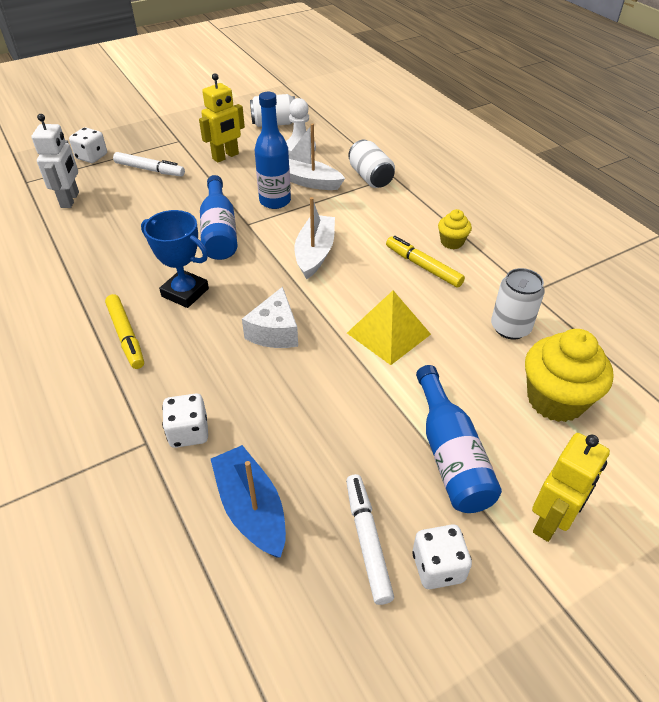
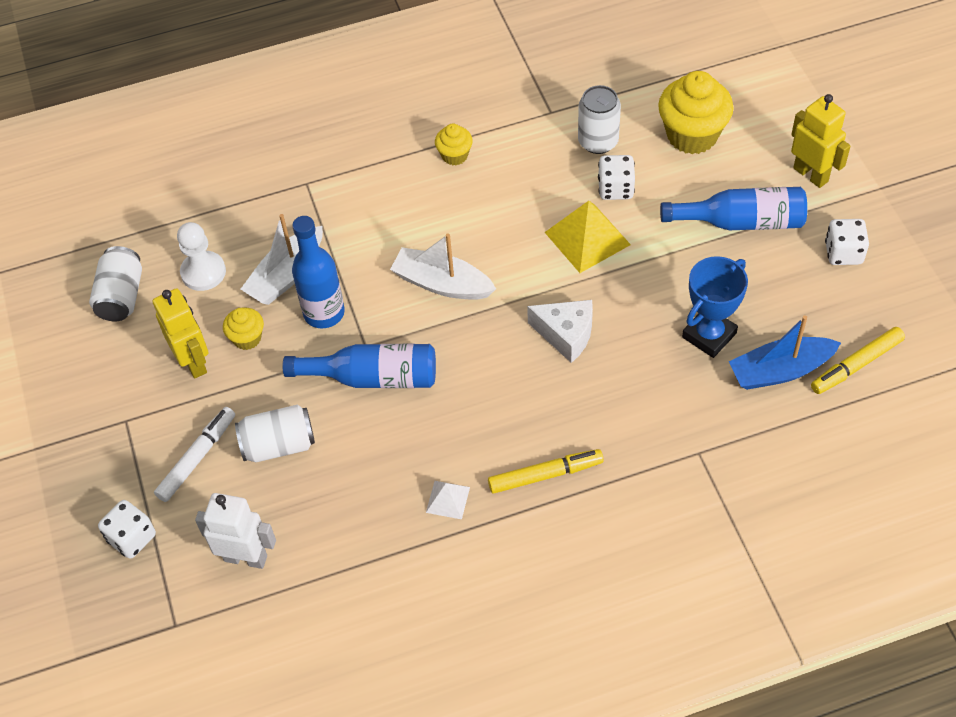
camera: 75 degrees left, 10 degrees up
(107, 283) = (448, 499): none -> white pyramid
(185, 292) = (483, 416): blue trophy -> blue trophy (709, 335)
(188, 432) = (691, 416): white dice -> white dice (615, 189)
(247, 173) = (247, 338): none -> yellow cupcake
(367, 540) = (817, 294): white marker -> none
(370, 177) = (302, 206): white can -> white can (279, 445)
(423, 266) = (490, 189): yellow marker -> yellow marker (856, 365)

